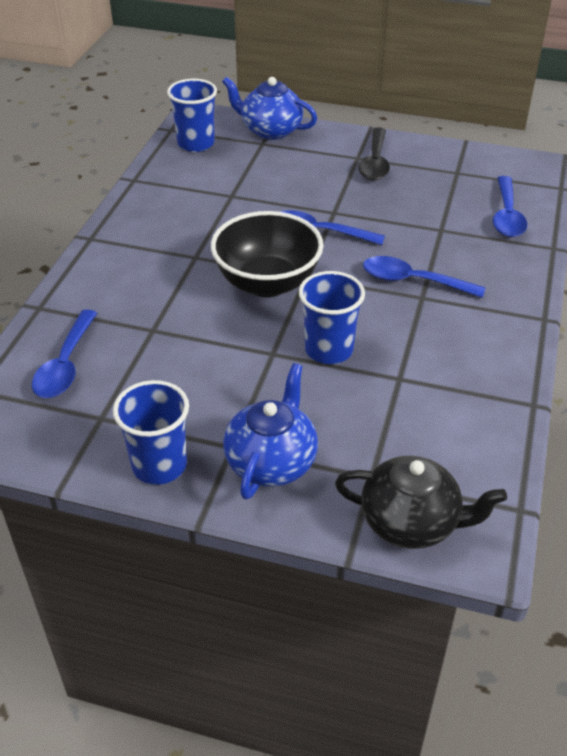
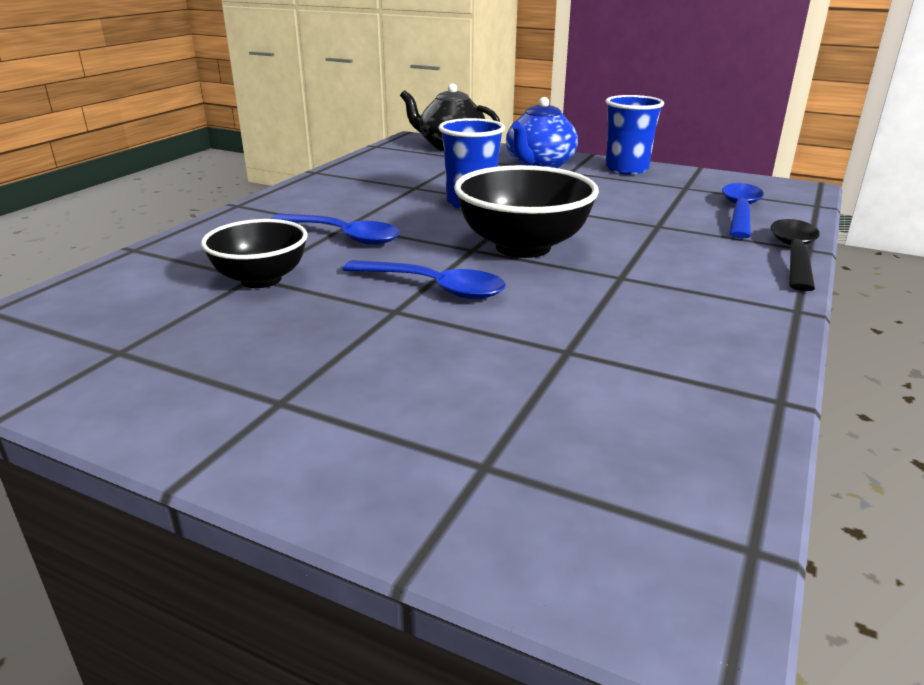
camera: 170 degrees left, 15 degrees down
(196, 143) = (662, 484): blue cup -> none
(270, 130) = (451, 507): blue teapot -> none
(375, 162) = (253, 386): black spoon -> black spoon (794, 254)
(433, 227) = (261, 279): none -> black bowl
(507, 216) = (136, 283): blue spoon -> none

